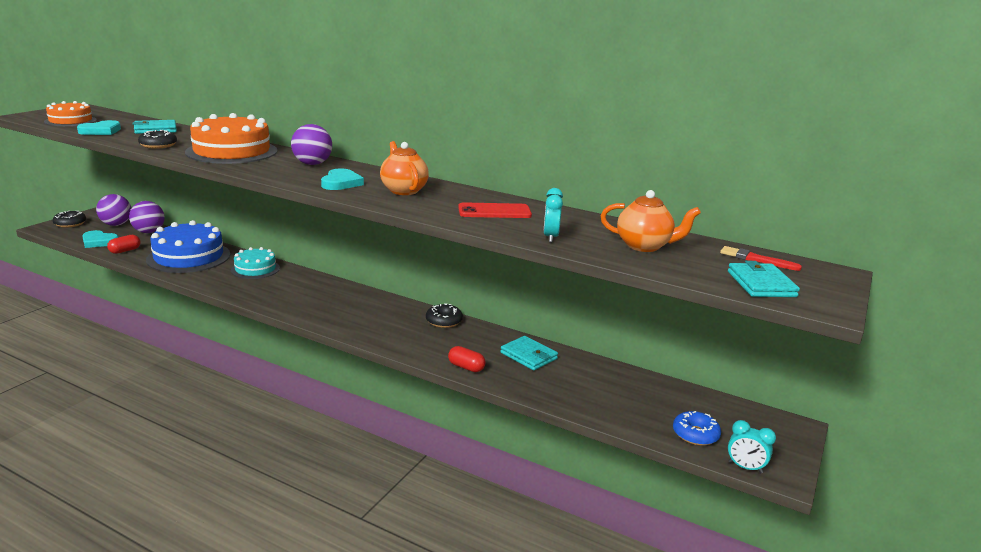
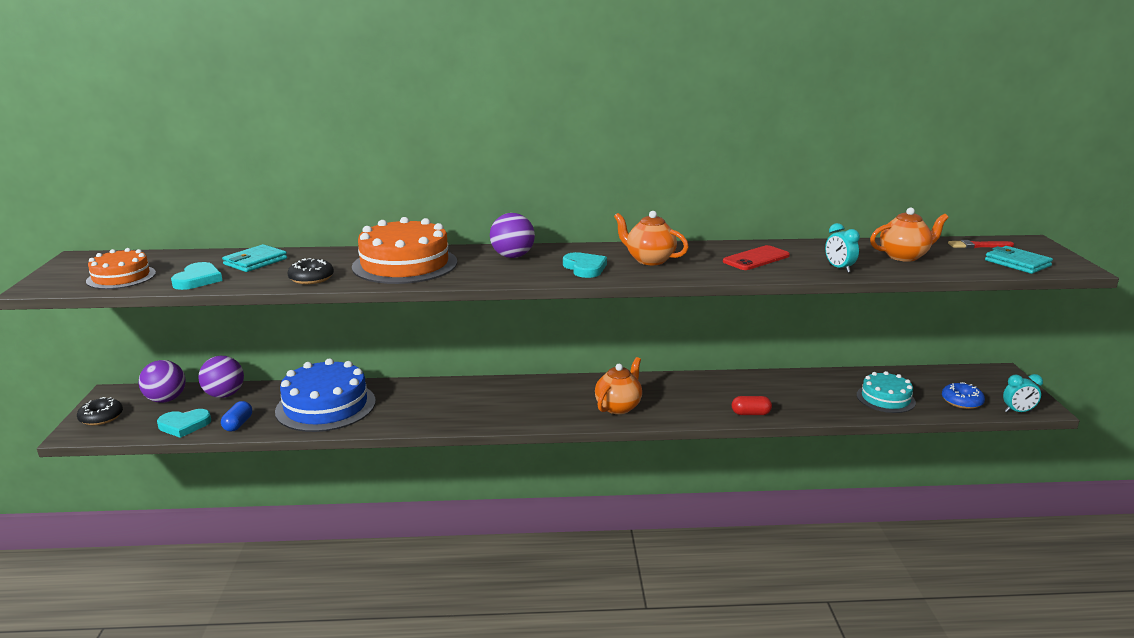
camera: 30 degrees left, 0 degrees up
(125, 251) = (238, 424): red capsule -> blue capsule
(255, 269) = (420, 394): turquoise cake -> turquoise cake (885, 398)
(371, 324) = (618, 407): none -> orange teapot
(444, 321) = (670, 382): black donut -> none
(528, 356) = (777, 387): turquoise wallet -> none

